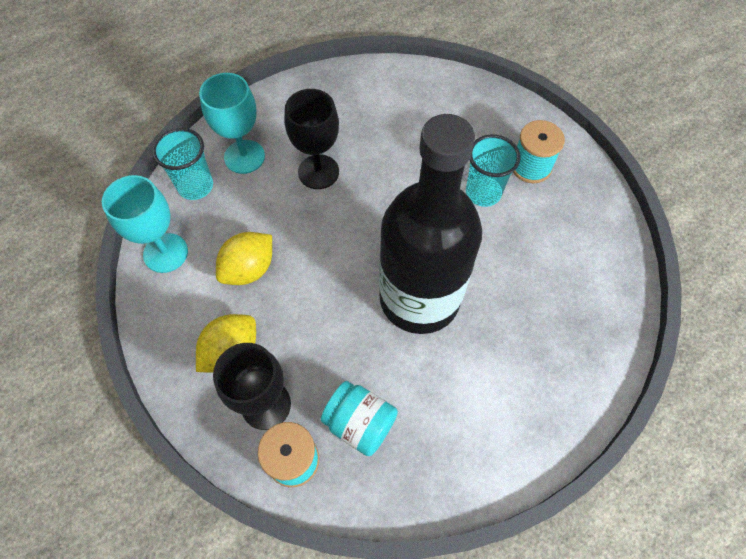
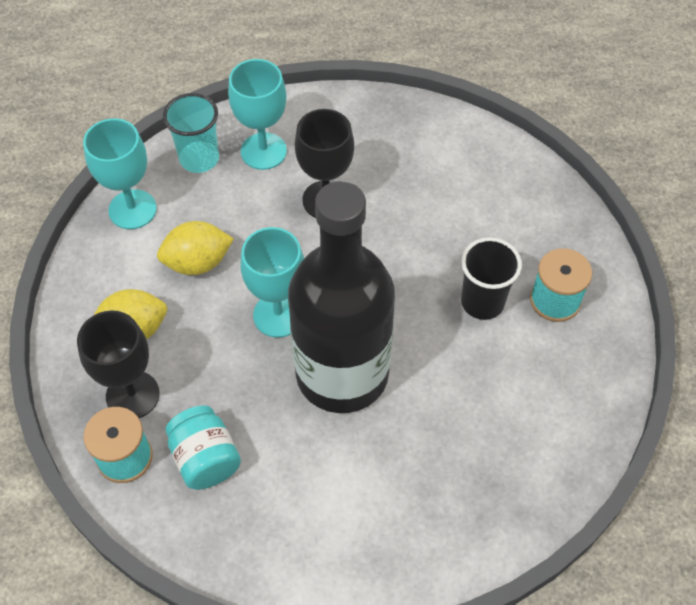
camera: 30 degrees right, 5 degrees down
(341, 278) = (278, 315): none -> turquoise goblet
(483, 192) = (482, 302): turquoise cup -> black cup

